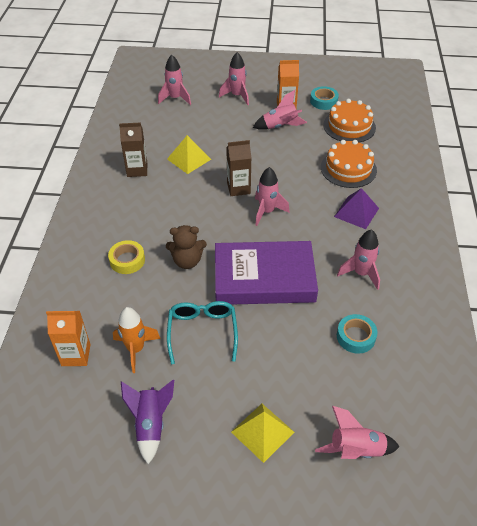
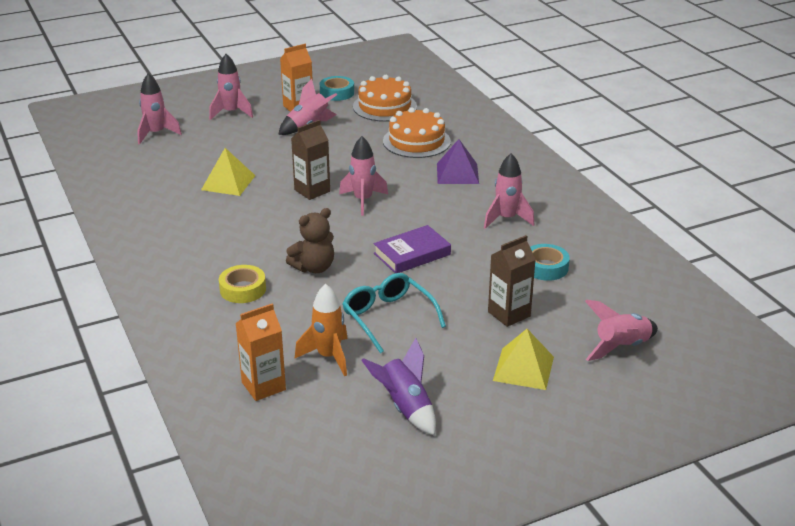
camera: 30 degrees left, 15 degrees down
(137, 170) = (173, 209): brown carton -> brown carton (509, 314)
(264, 278) = (412, 254): purple book -> purple book, size x0.54

